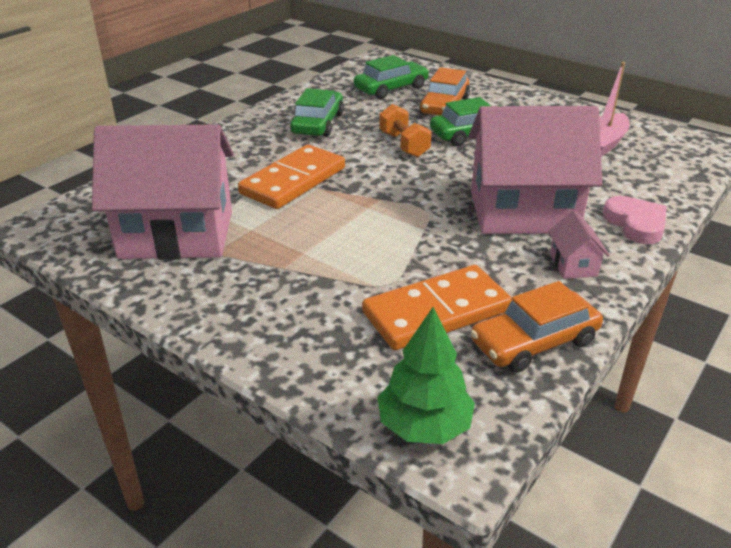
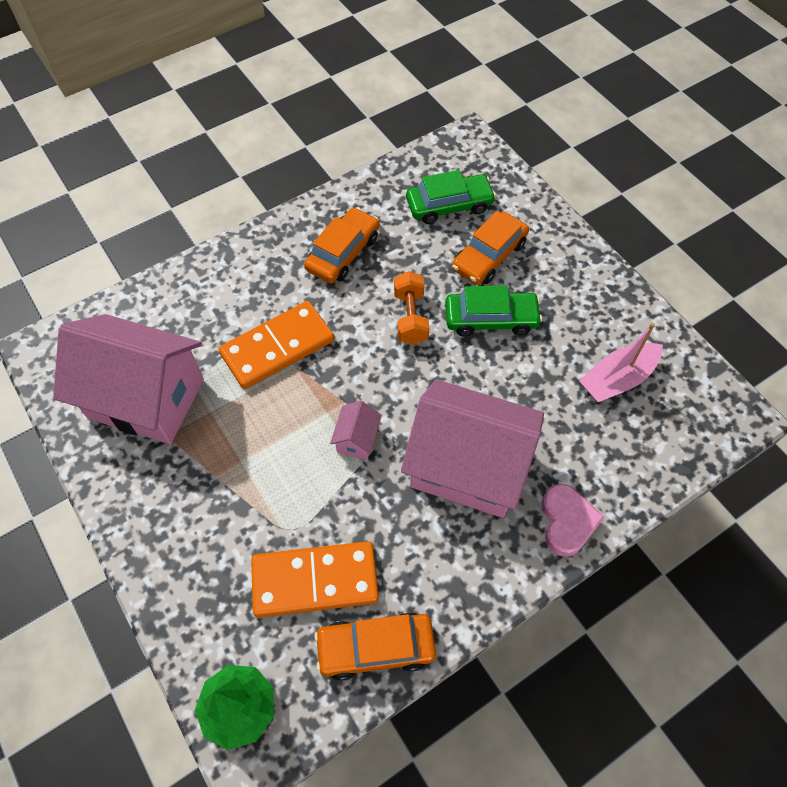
camera: 20 degrees right, 25 degrees up
(318, 123) = (343, 253): green car -> orange car
(573, 265) = (469, 561): pink house -> pink house (357, 439)

